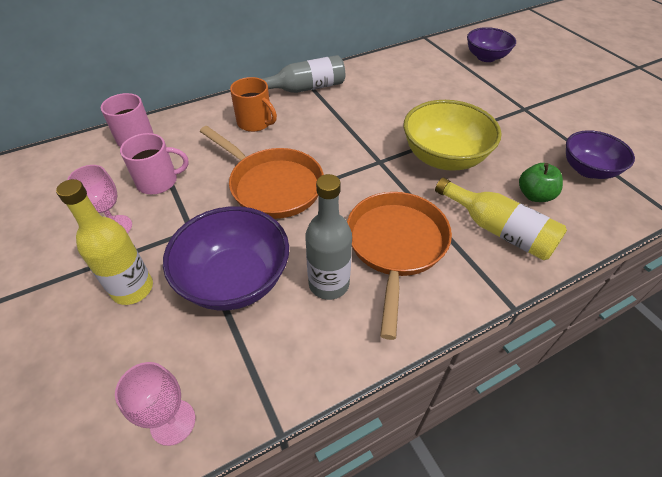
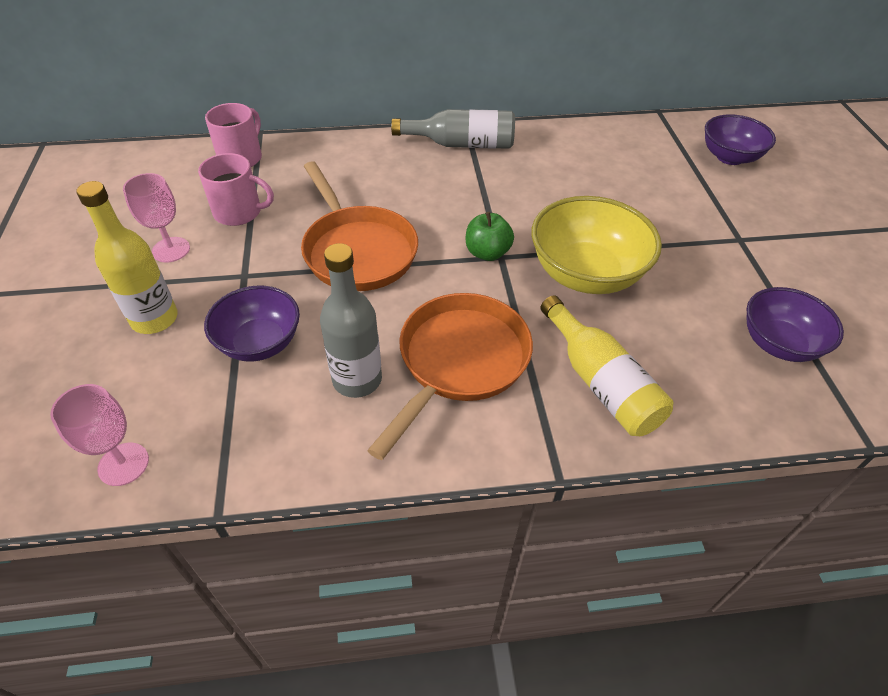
camera: 20 degrees right, 0 degrees up
(235, 280) = (260, 343): purple bowl -> purple bowl, size x0.66
(255, 122) = (380, 172): orange mug -> none
(534, 195) = (678, 354): green apple -> green apple (487, 253)

